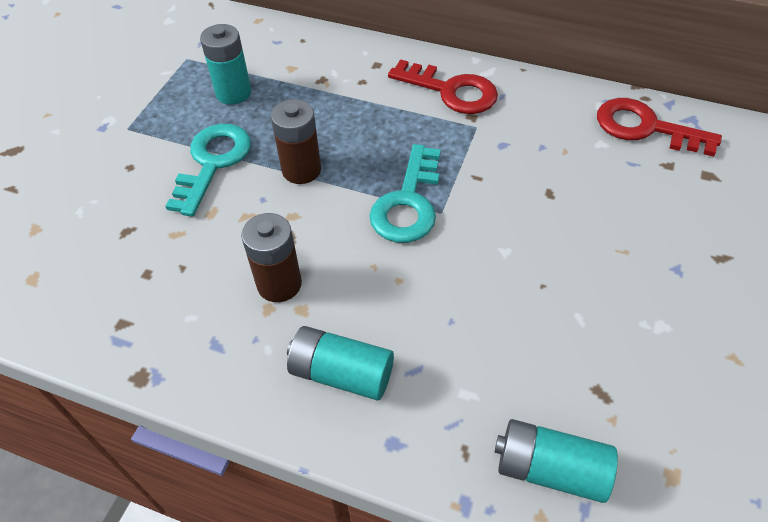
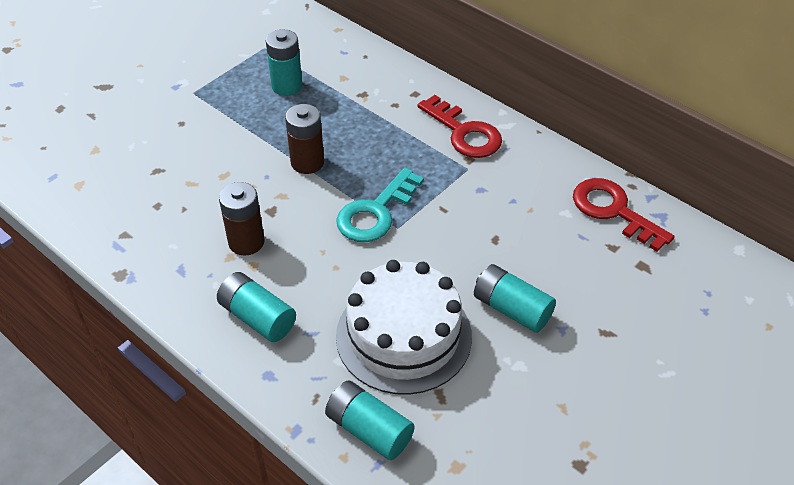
camera: 20 degrees right, 5 degrees down
(213, 162) = (243, 137): turquoise key -> none
(520, 336) = (403, 336): none -> white cake
(614, 264) = (511, 309): none -> turquoise battery

